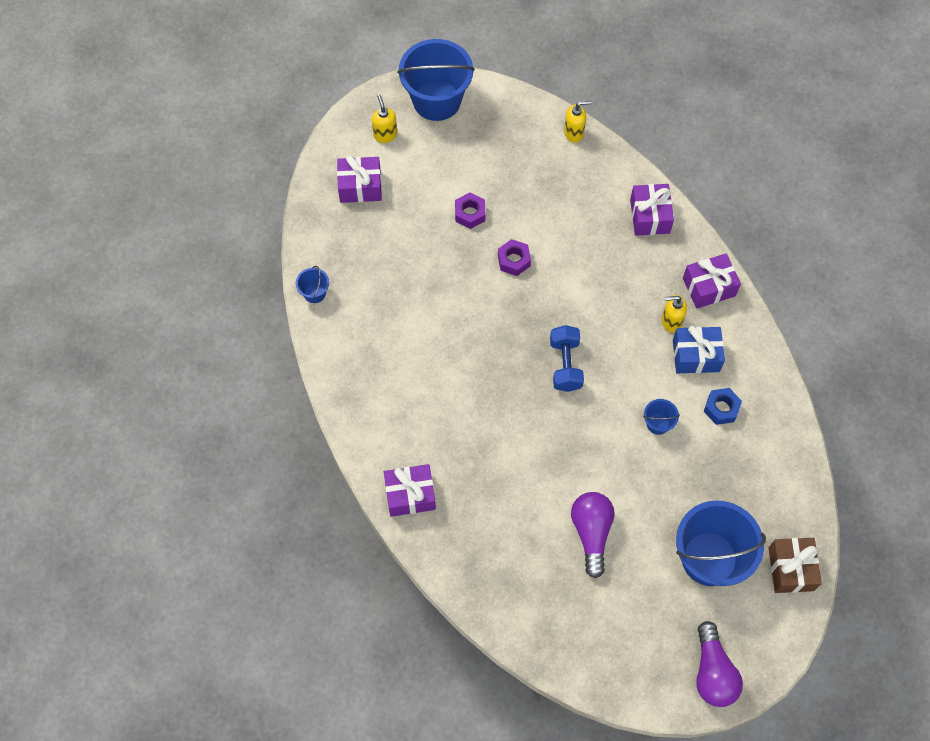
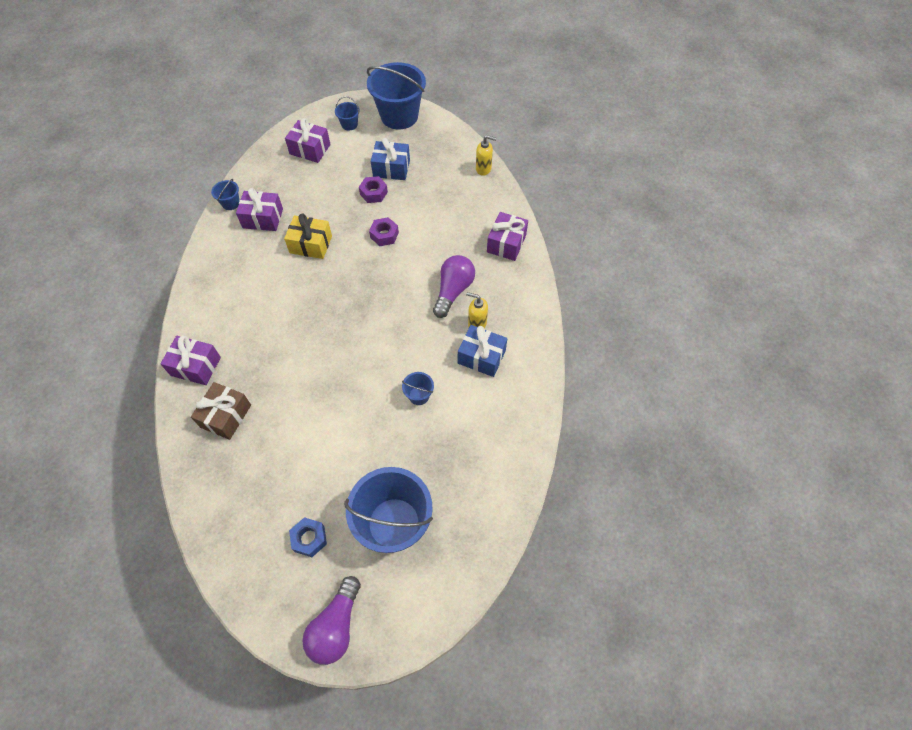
camera: 25 degrees right, 5 degrees down
(385, 135) = (349, 124): yellow soap dispenser -> blue bucket
(440, 305) = (311, 244): none -> yellow gift
(470, 174) = (391, 168): none -> blue gift
(565, 365) = (374, 322): blue dumbbell -> none
(591, 533) = (311, 457): purple light bulb -> purple light bulb (453, 291)
(709, 287) = (523, 310): purple gift -> purple gift (263, 218)
(721, 408) = (478, 406): blue nut -> blue nut (309, 539)
(791, 569) = (459, 567): brown gift -> brown gift (226, 416)

